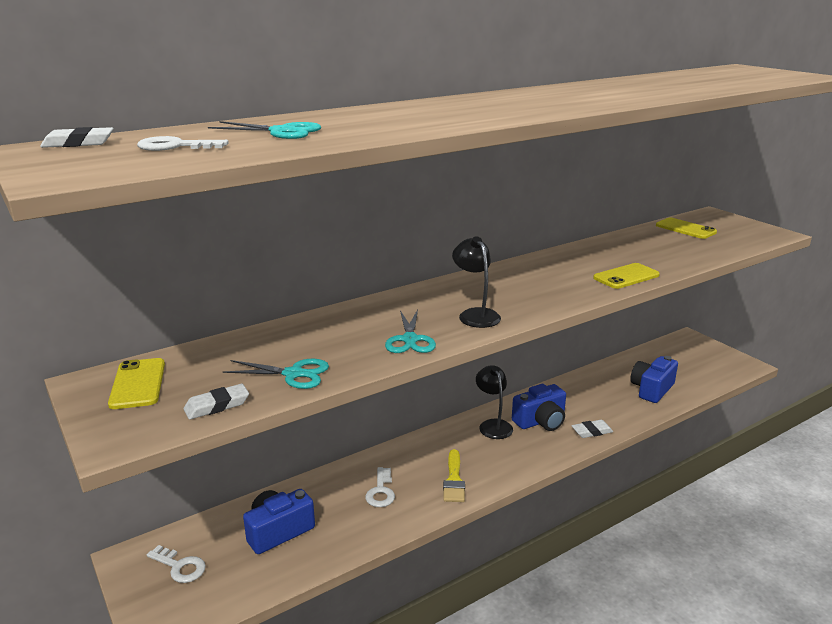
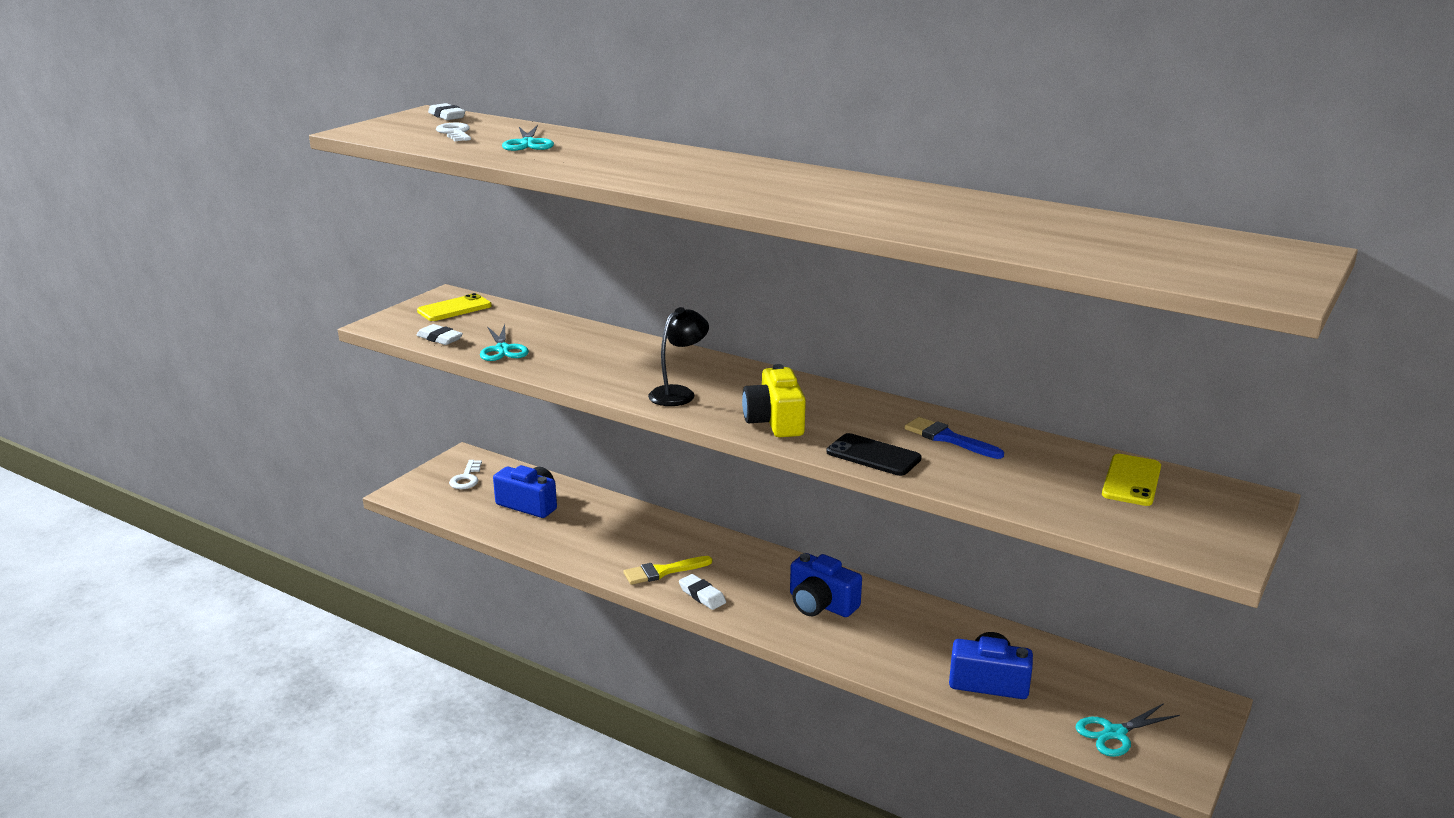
camera: 65 degrees right, 0 degrees up
(381, 491) = (615, 537): white key -> none
(410, 340) = (597, 376): turquoise scissors -> turquoise scissors (1114, 733)
(493, 425) = (783, 574): black lamp -> none
(553, 293) = (775, 421): none -> yellow camera
(591, 431) = (831, 645): white eraser -> white eraser (702, 595)
(610, 253) = (948, 438): none -> blue brush
(626, 276) = (873, 455): yellow phone -> black phone

